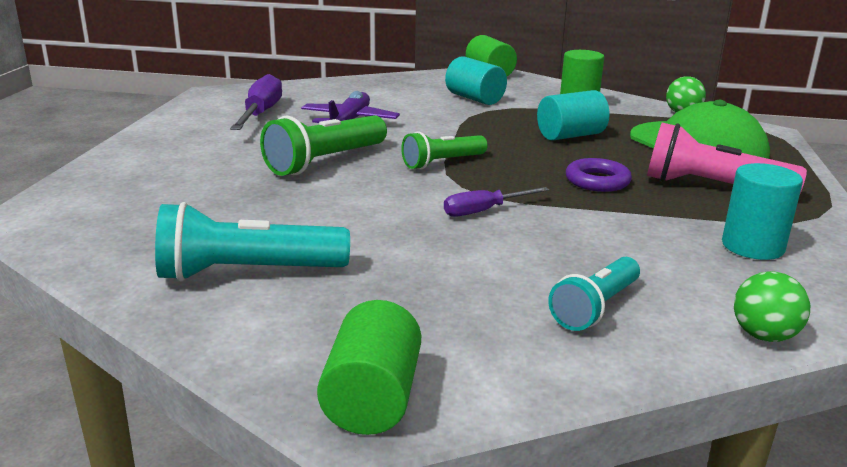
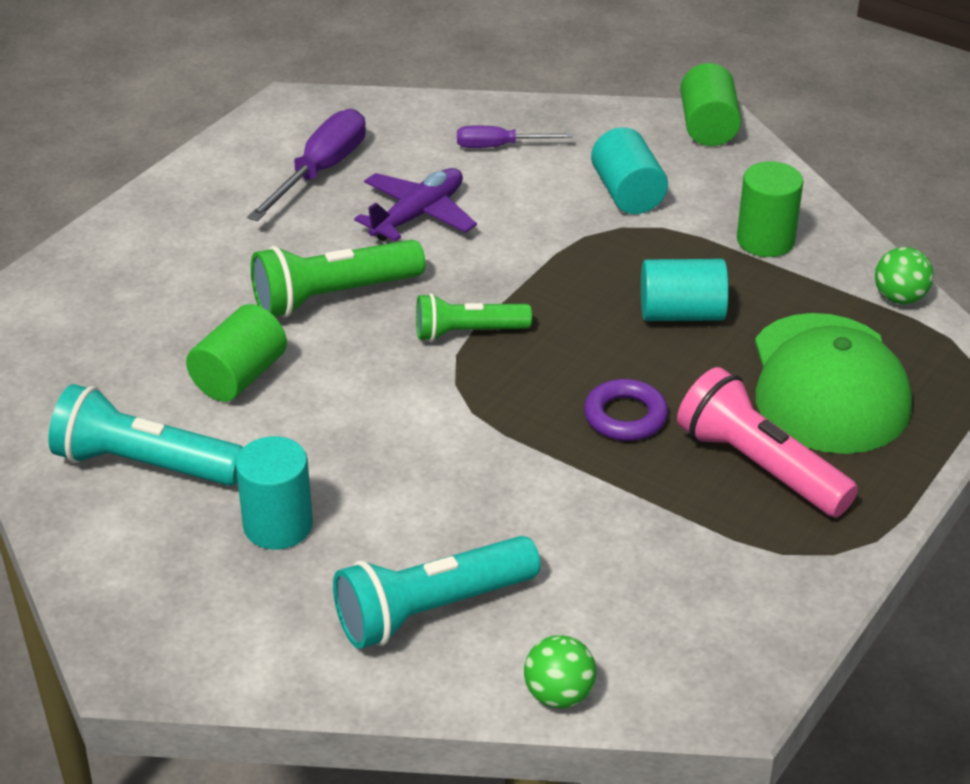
camera: 25 degrees right, 15 degrees up
(372, 399) = (156, 648): green cylinder -> green cylinder (239, 376)
(484, 211) = (444, 435): purple screwdriver -> purple screwdriver (499, 146)
(595, 308) = (431, 609): turquoise flashlight -> turquoise flashlight, size x1.53
(752, 246) = (690, 577): turquoise cylinder -> turquoise cylinder (278, 525)

